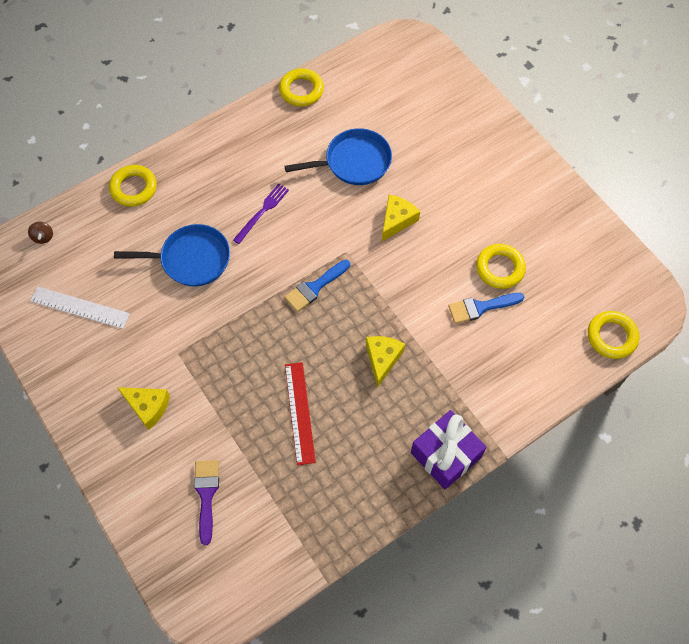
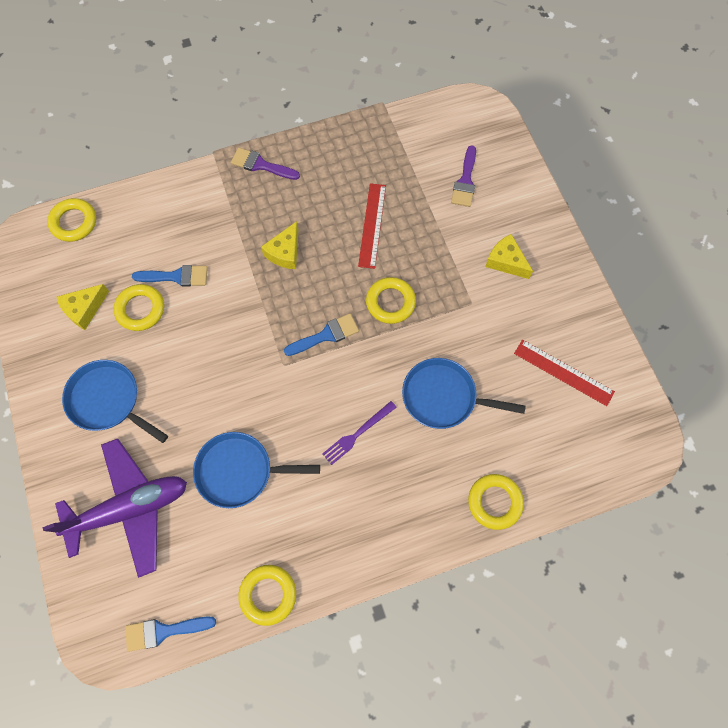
camera: 165 degrees left, 5 degrees up
(43, 237) = (600, 464): brown spinning top -> none
(79, 307) = (563, 372): white ruler -> red ruler
(260, 334) = (390, 302): none -> yellow ring
(370, 54) = (164, 631): none -> blue brush
(397, 220) = (219, 387): yellow cheese -> yellow cheese (84, 309)
(431, 118) = (130, 508): none -> purple plane
(445, 455) = (261, 165): purple gift -> purple brush
(489, 187) = (108, 400): none -> blue pan

